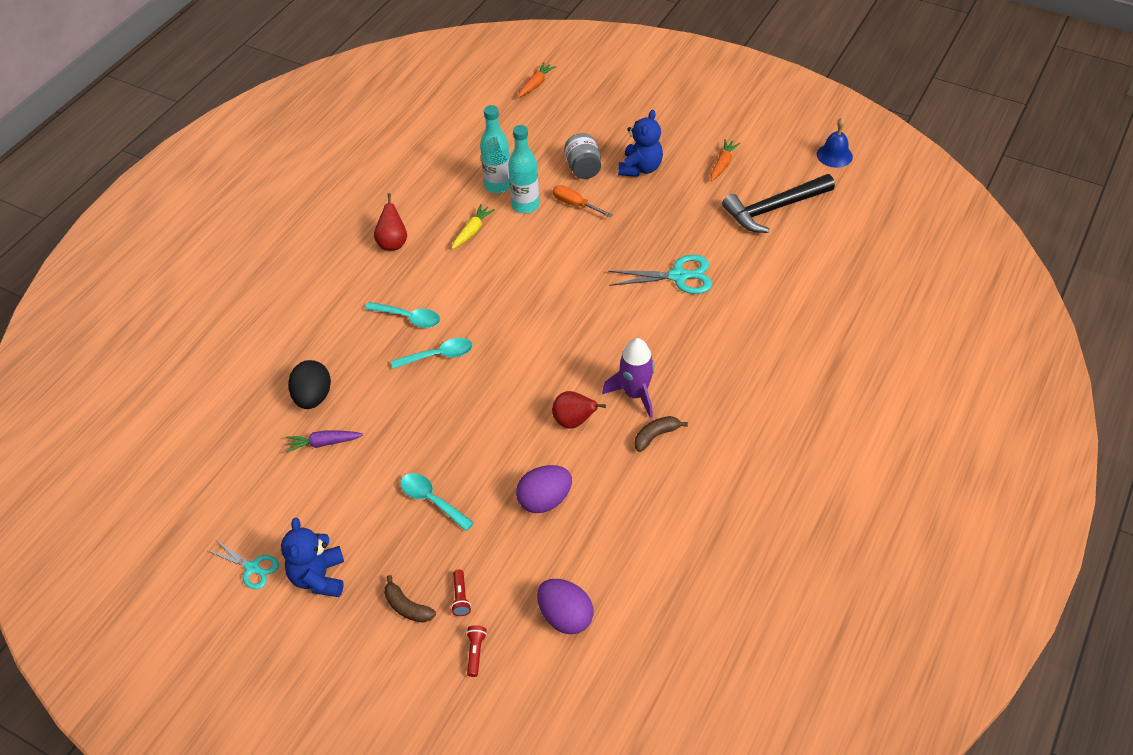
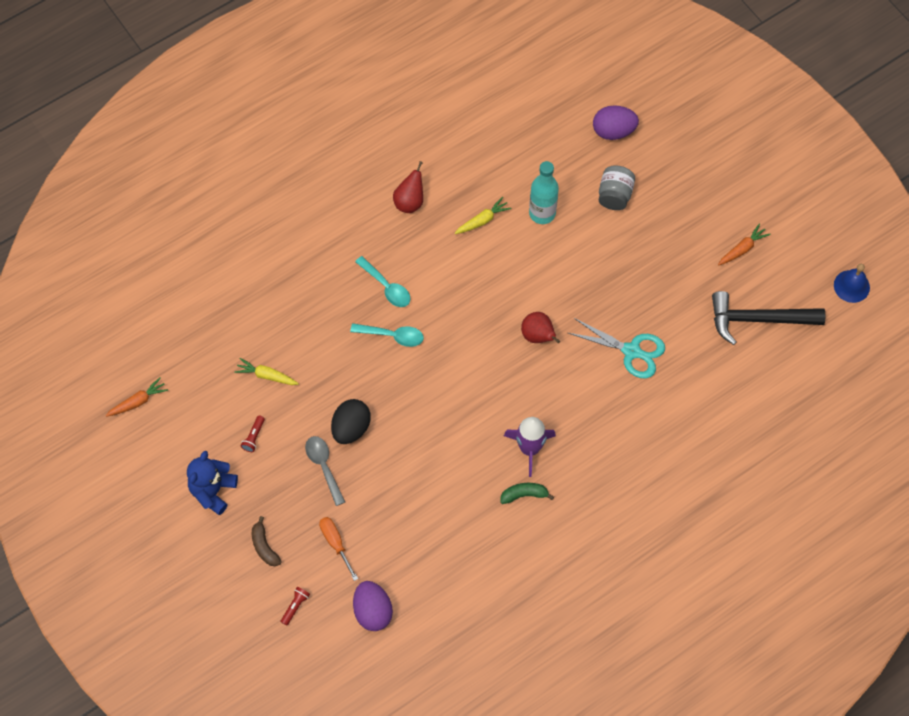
camera: 25 degrees right, 15 degrees up
(252, 568) = (169, 459): turquoise scissors -> none
(313, 397) = (277, 328): black egg -> black egg (351, 428)
(324, 443) = (266, 375): purple carrot -> yellow carrot
(432, 500) = (324, 467): turquoise spoon -> grey spoon
(460, 597) = (306, 558): red flashlight -> red flashlight (254, 437)
(498, 185) = (529, 180): turquoise bottle -> none
(536, 84) = (625, 75): orange carrot -> orange carrot (138, 401)
(544, 500) = (408, 508): purple egg -> purple egg (613, 131)
(574, 421) = (467, 450): red pear -> red pear (538, 336)
(575, 205) = (586, 233): orange screwdriver -> orange screwdriver (336, 544)
(640, 168) = (666, 219): blue teddy bear -> none
(655, 436) = (524, 495): brown banana -> green banana

